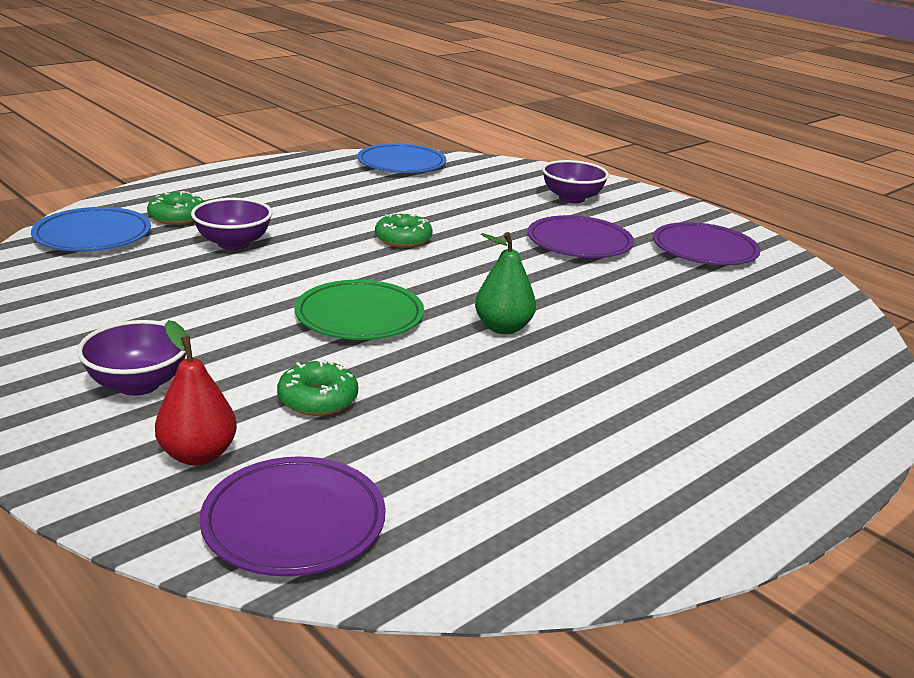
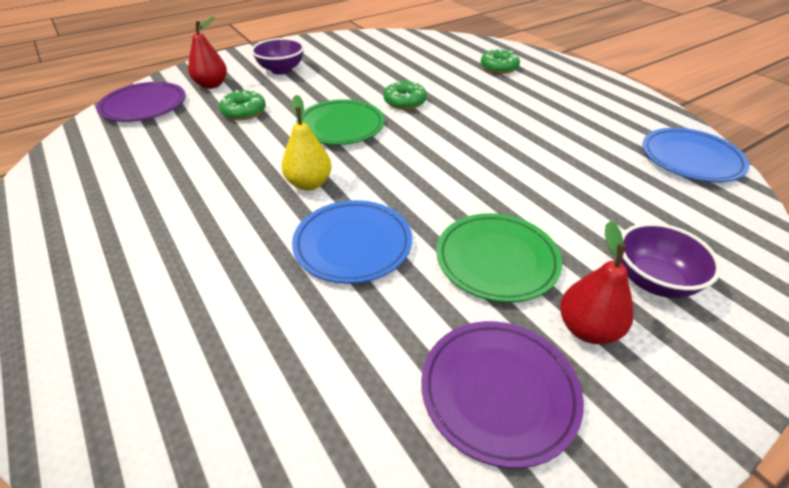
camera: 100 degrees right, 15 degrees up
(93, 236) = (461, 48): blue plate -> blue plate (353, 244)
(233, 243) = (457, 85): purple bowl -> none
(403, 239) = (480, 149): green donut -> green donut (405, 102)
(503, 328) = (309, 183): green pear -> yellow pear
(579, 243) = (497, 260): purple plate -> green plate
(632, 221) = (587, 329): none -> red pear

